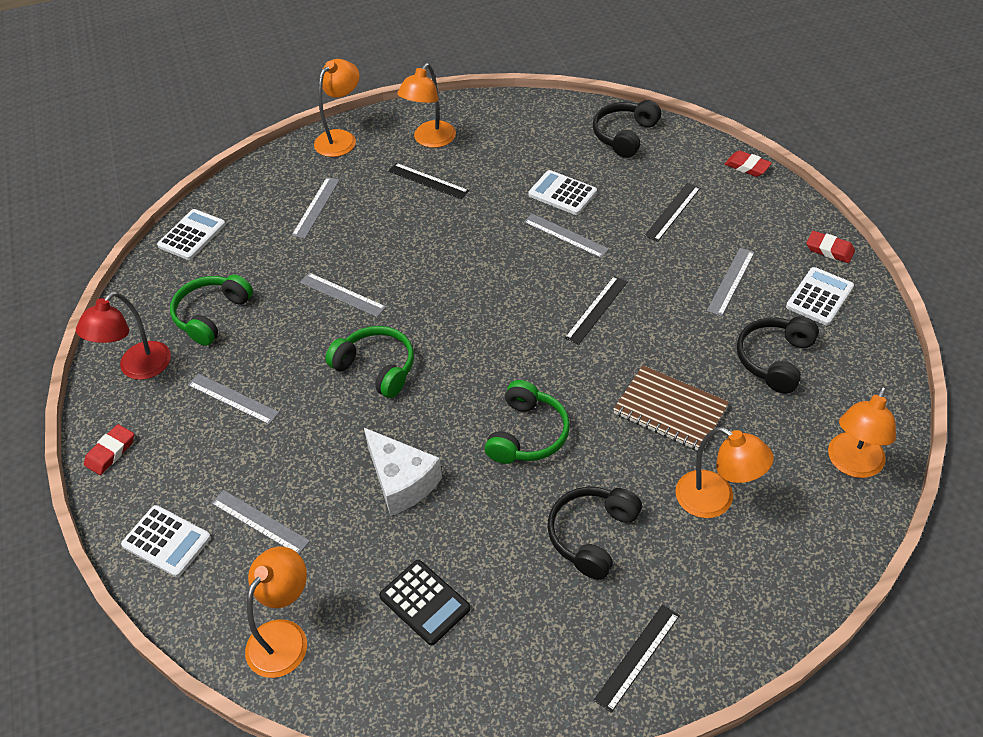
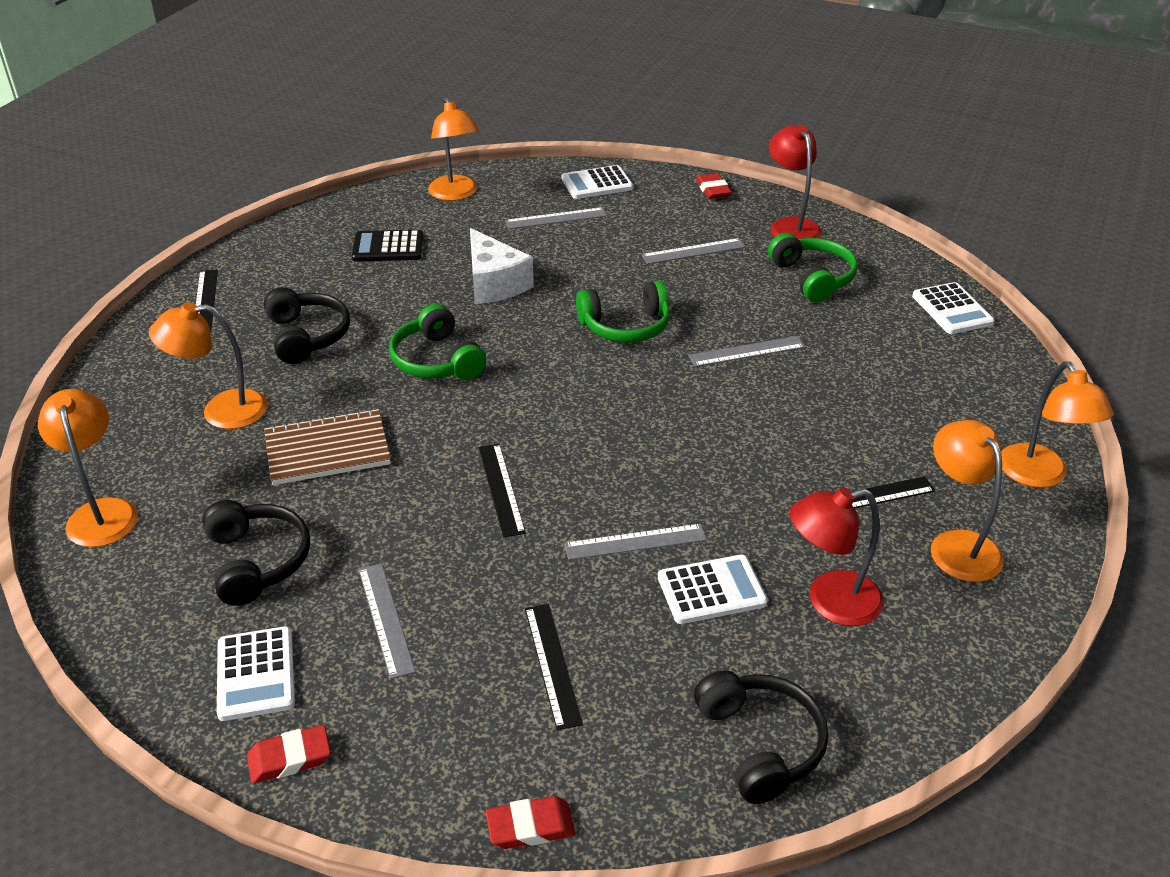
camera: 130 degrees right, 10 degrees down
(316, 207) = (912, 397): grey ruler -> none
(401, 481) = (494, 283): white cheese -> white cheese turned 120 degrees counterclockwise
(520, 157) = (830, 601): none -> red lamp

